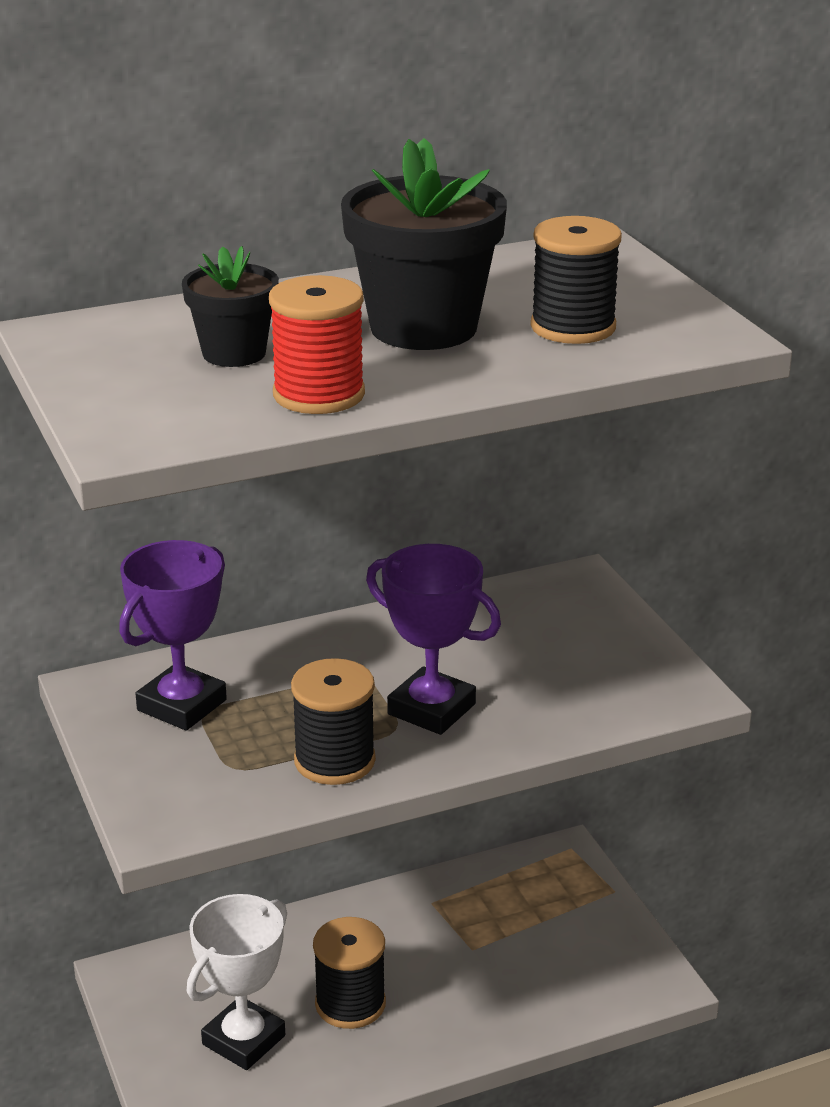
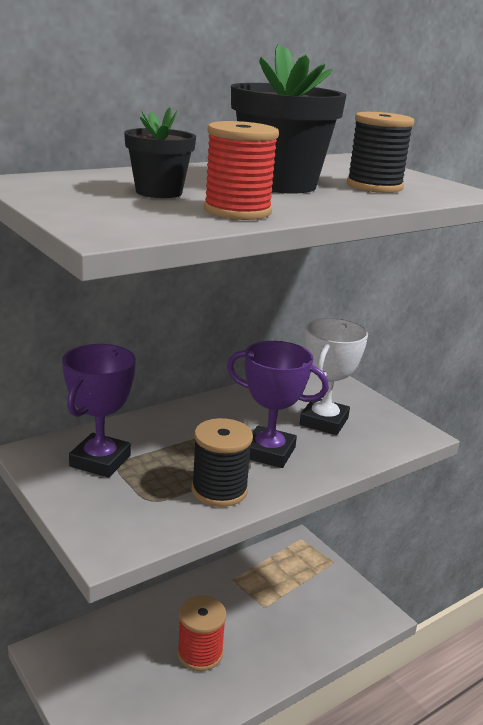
camera: 15 degrees left, 5 degrees down
(243, 1040) = (136, 688): white trophy -> white trophy (324, 421)
(350, 1004) = (200, 653): black spool -> red spool

